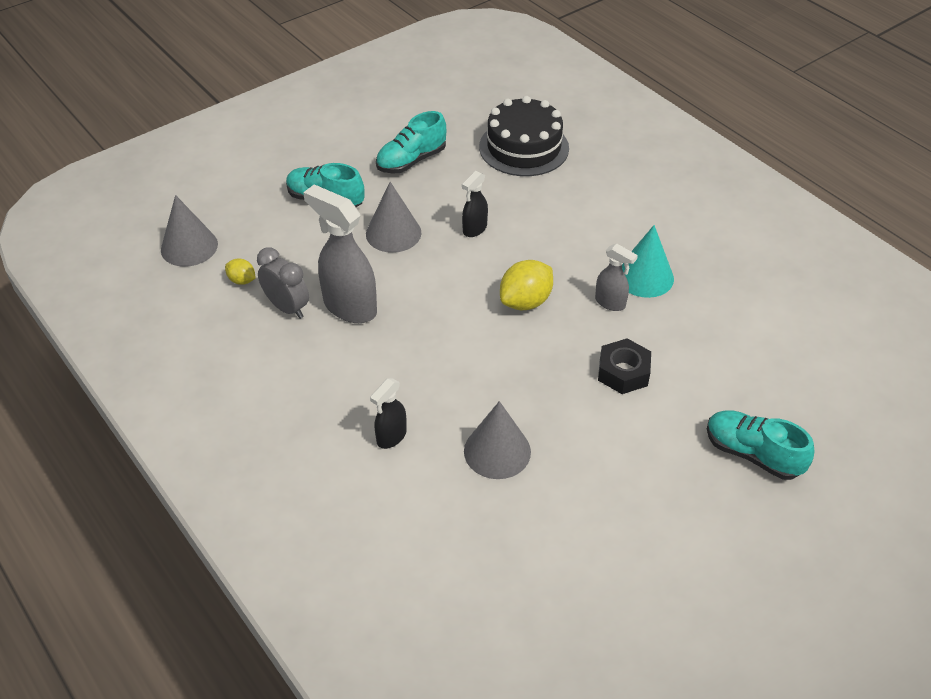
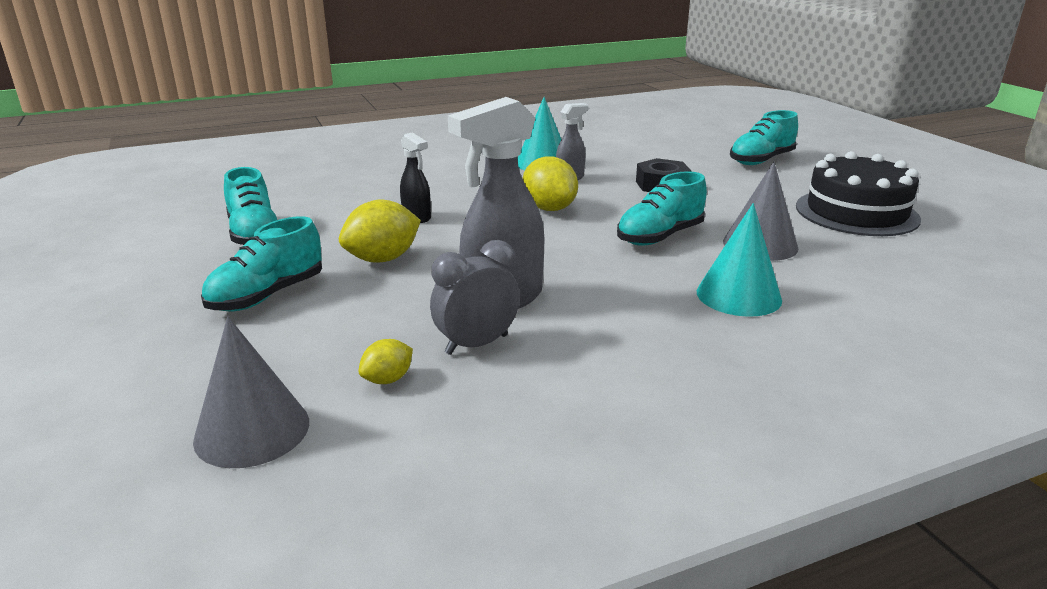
camera: 75 degrees left, 20 degrees down
(391, 437) = (738, 295): black spray bottle -> turquoise cone
(393, 233) = (383, 259): grey cone -> yellow lemon
(490, 381) = (660, 236): none -> turquoise shoe
(524, 147) = (306, 181): black cake -> black cake (856, 212)

